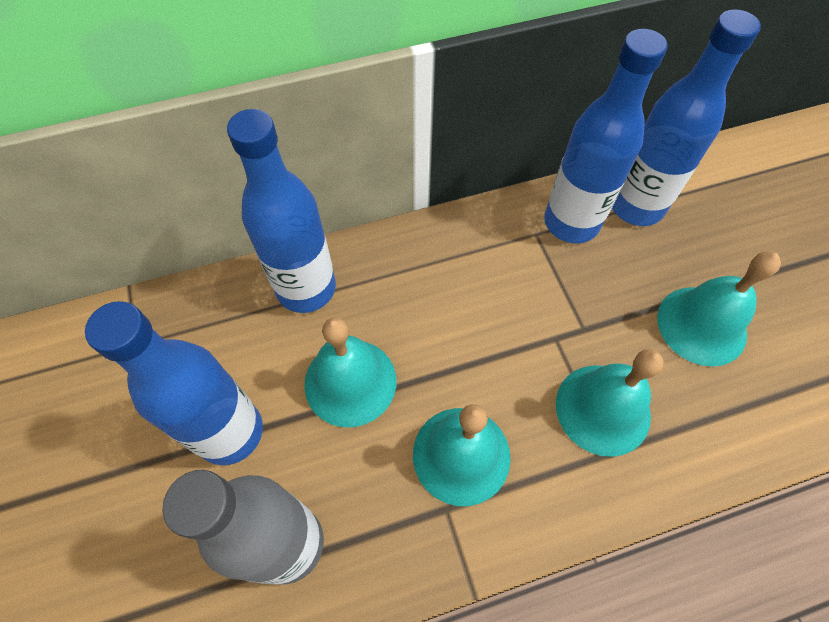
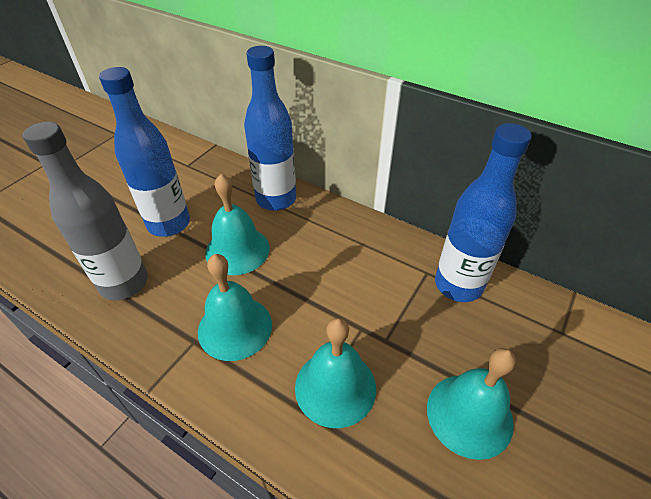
camera: 50 degrees right, 15 degrees down
(636, 206) = (519, 313): blue bottle -> none

